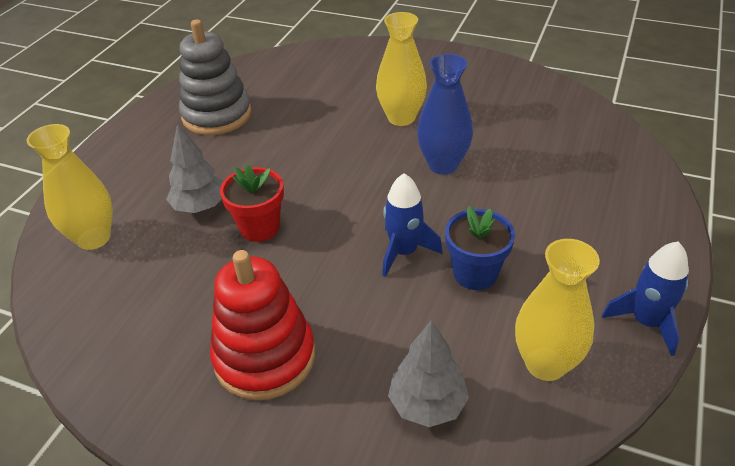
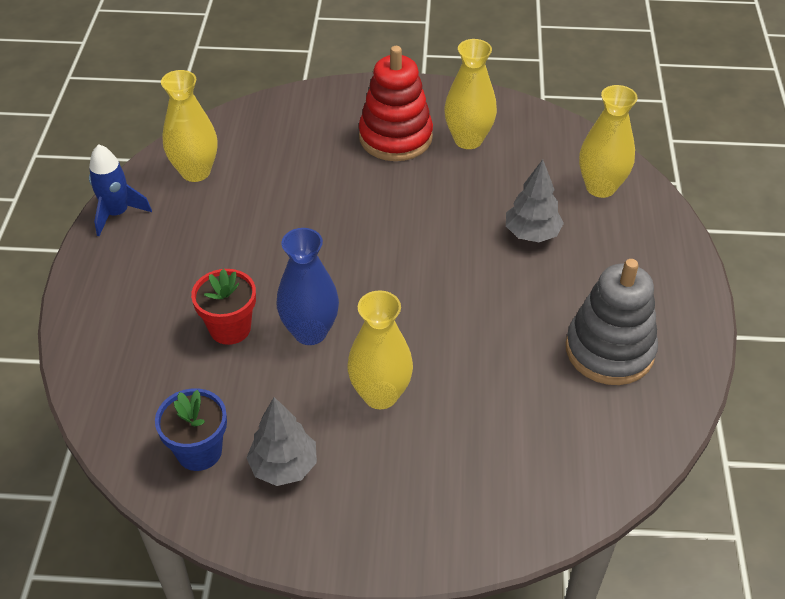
camera: 160 degrees right, 5 degrees up
(179, 331) = (468, 140): none -> yellow vase
(259, 227) = (462, 225): red flower pot -> red flower pot (230, 328)
(404, 252) = (322, 229): blue rocket -> none
(427, 404) = (273, 135): grey tree -> grey tree (284, 466)
(475, 273) = (256, 224): blue flower pot -> blue flower pot (199, 451)

